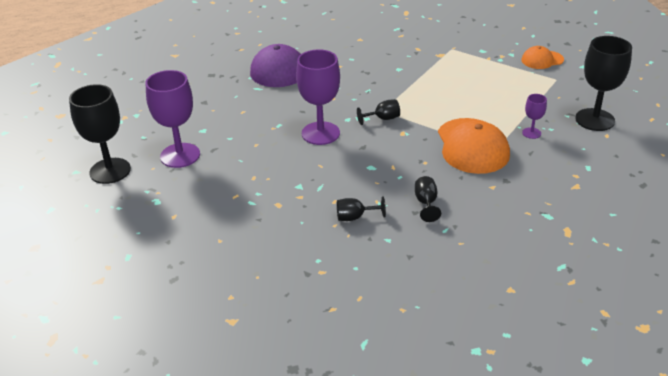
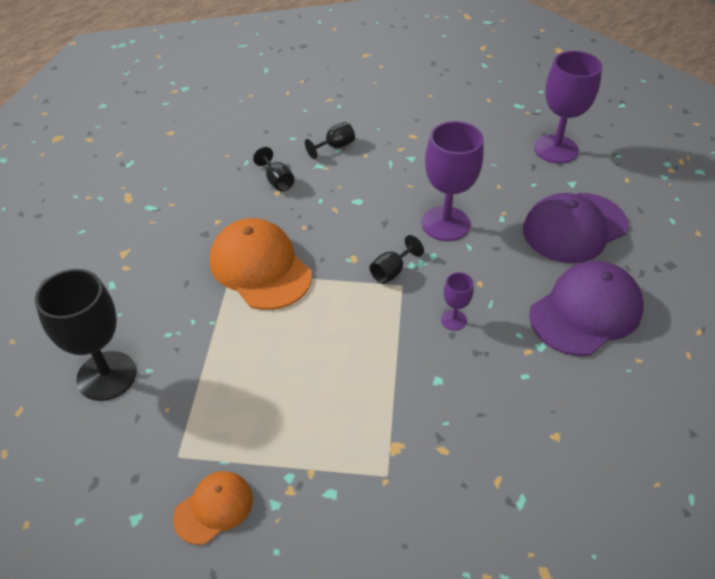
camera: 150 degrees right, 10 degrees up
(110, 171) = (595, 115): black goblet -> none
(239, 106) = (574, 228): none -> purple cap
(531, 133) = (192, 316): purple goblet -> purple goblet (453, 320)

